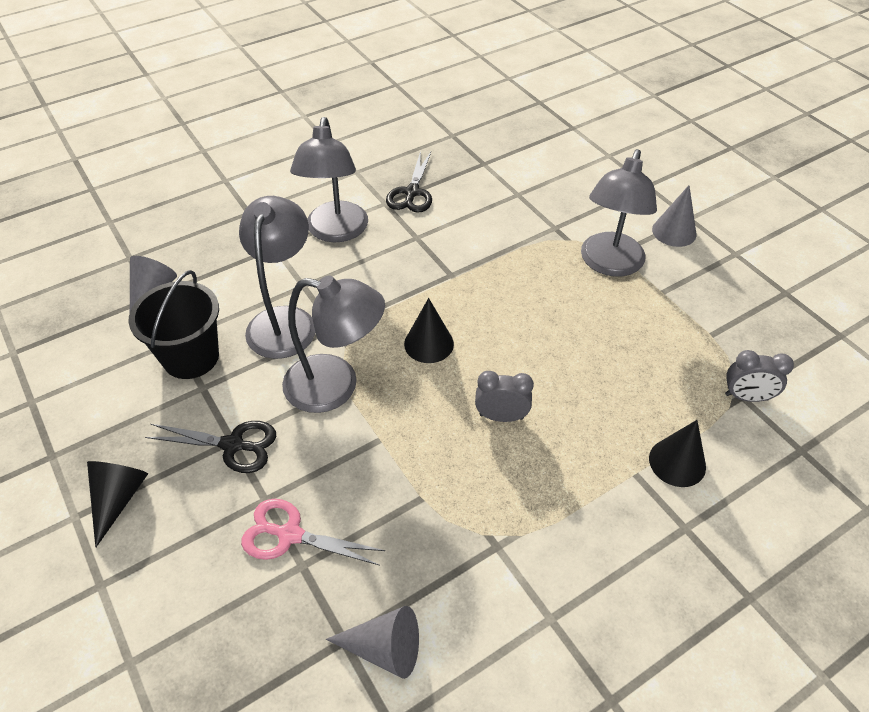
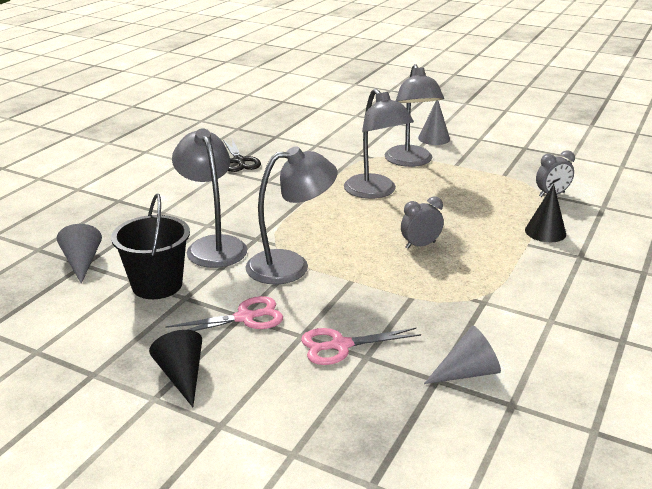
camera: 30 degrees left, 20 degrees down
(233, 445) = (245, 318): black scissors -> pink scissors
(335, 232) = (202, 193): grey lamp -> grey lamp (375, 192)
(429, 343) = (334, 227): black cone -> none

